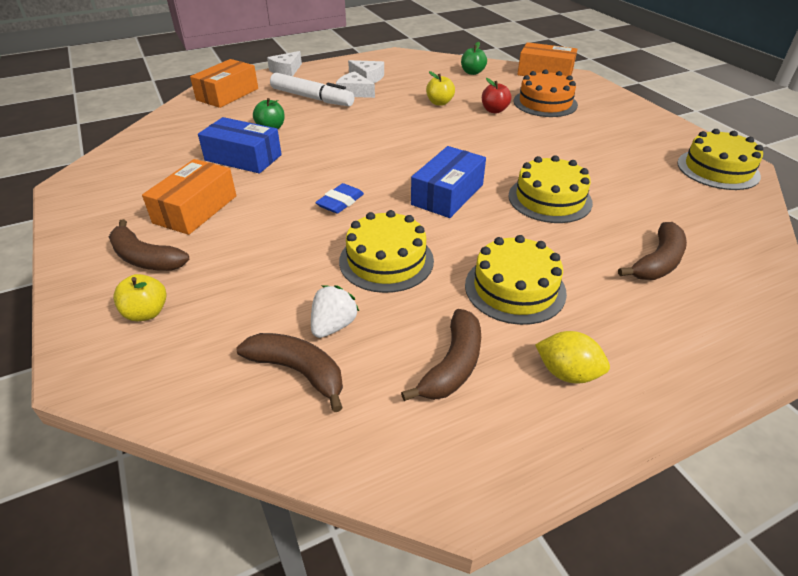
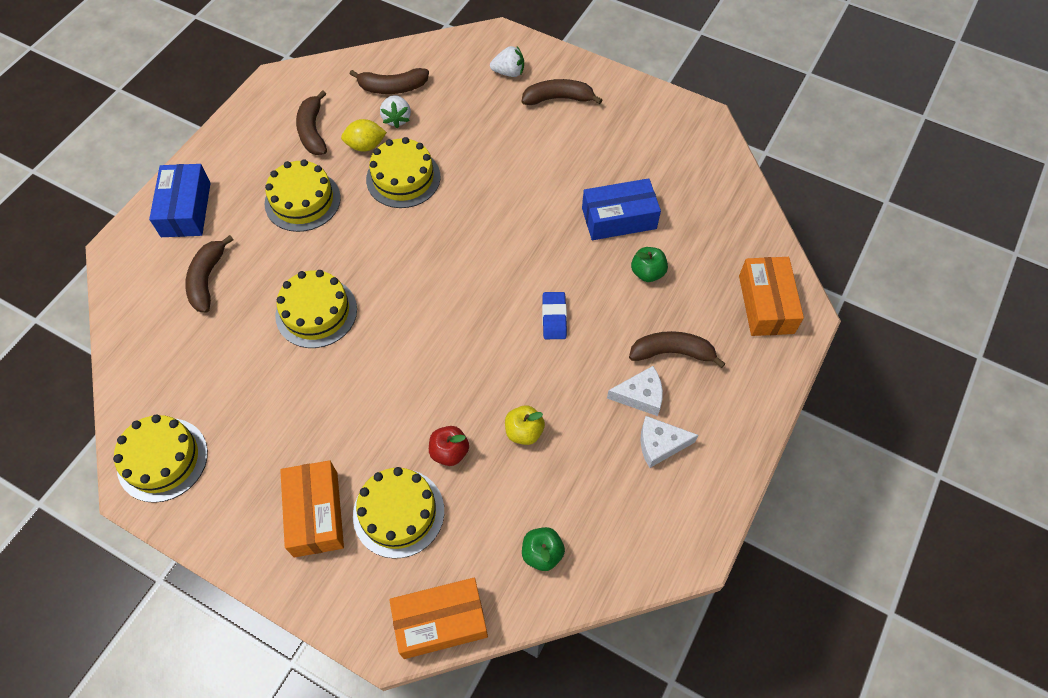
camera: 145 degrees right, 20 degrees up
(146, 313) = (509, 72): yellow apple -> white strawberry
(195, 209) = (581, 148): orange box -> orange box (316, 514)
(286, 70) = (774, 399): white cheese -> none
(312, 98) = (672, 353): white marker -> brown banana
(340, 202) = (484, 213): blue eraser -> blue eraser (554, 317)
(447, 194) = (406, 270): blue box -> blue box (186, 209)
(545, 103) = (398, 513): orange cake -> yellow cake
(567, 373) = (247, 158): yellow lemon -> yellow lemon (366, 146)

